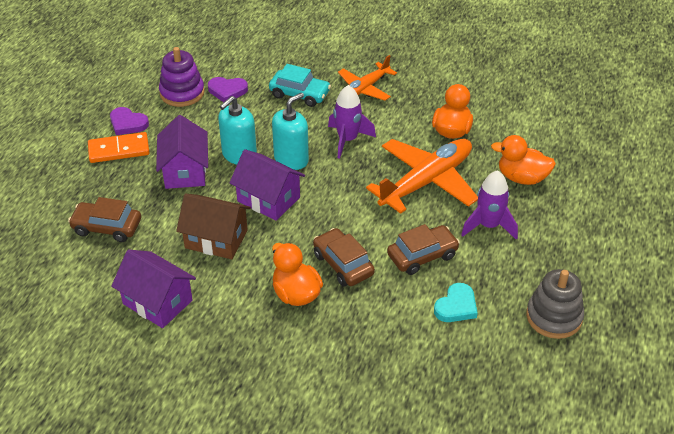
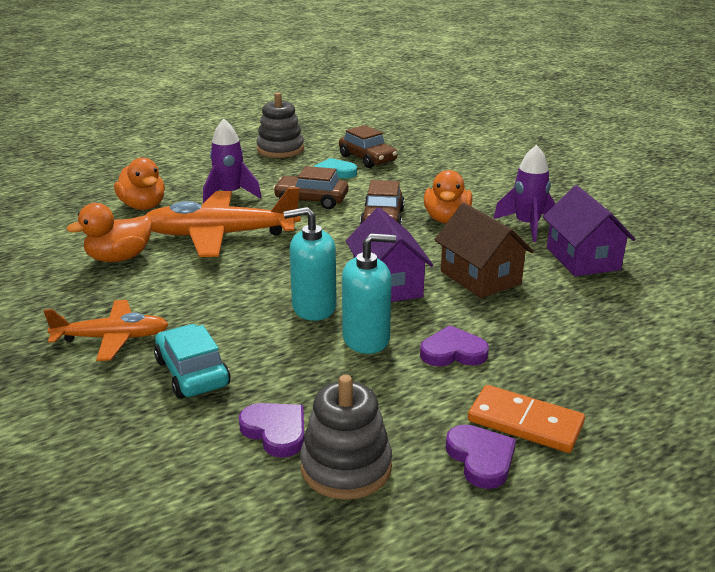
camera: 140 degrees left, 15 degrees down
(107, 227) = (601, 336): brown car -> brown car (367, 159)
(182, 93) = (346, 467): purple stacking toy -> grey stacking toy
(185, 171) = (453, 352): purple house -> purple heart
(347, 140) = (227, 297): purple rocket -> purple rocket (527, 225)

